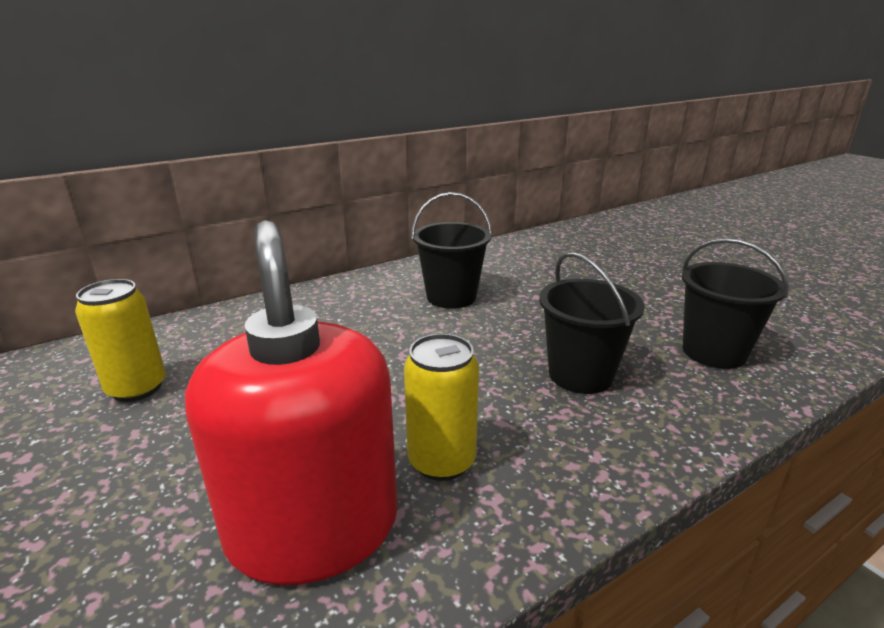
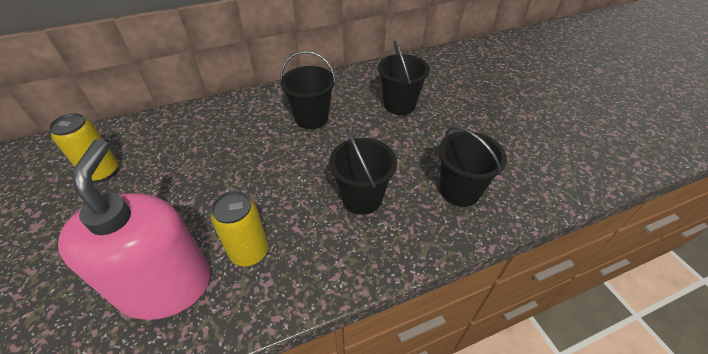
camera: 10 degrees right, 20 degrees up
(313, 528) = (166, 285): red soap dispenser -> pink soap dispenser
(567, 274) = (399, 105): none -> black bucket

